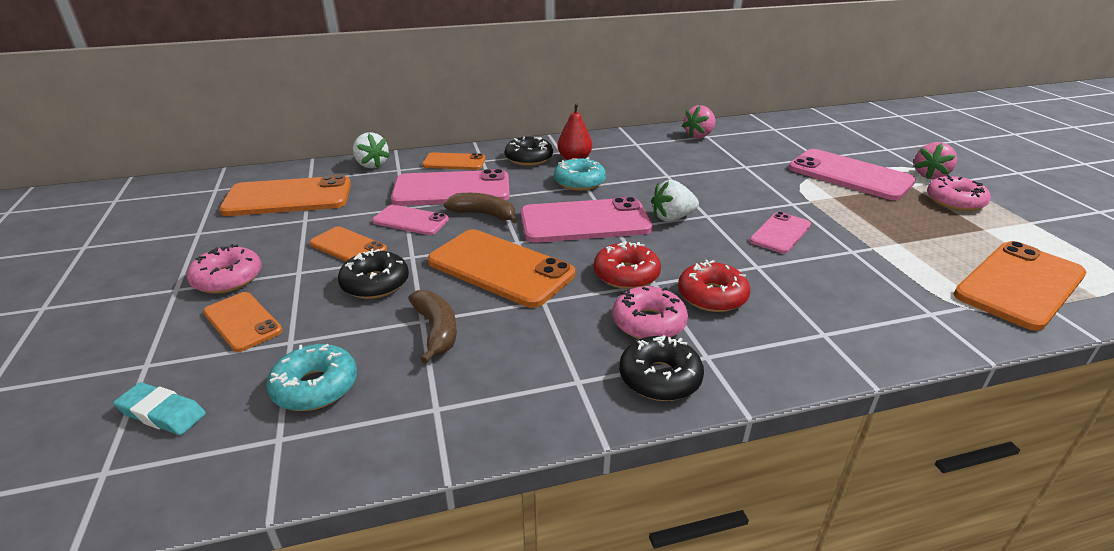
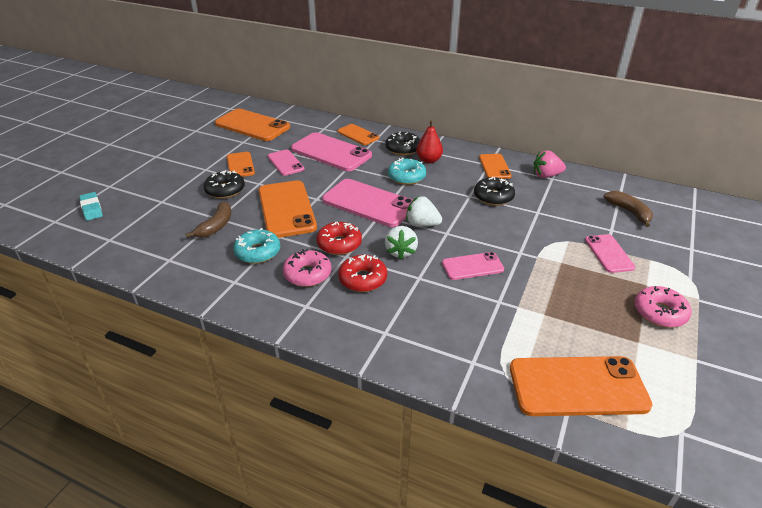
camera: 40 degrees right, 5 degrees up
(228, 279) = (177, 160): pink donut -> none
(242, 322) = (158, 183): orange phone -> orange phone (494, 167)
(315, 387) = (144, 226): turquoise donut -> turquoise donut (258, 252)
(371, 165) = (314, 120): white strawberry -> white strawberry (401, 252)
(484, 214) = (324, 175): brown banana -> brown banana (629, 212)
(660, 378) = (268, 302): black donut -> black donut (493, 197)
(849, 175) = (609, 253): pink phone -> pink phone, size x0.57
(930, 175) = (684, 285): pink strawberry -> none

